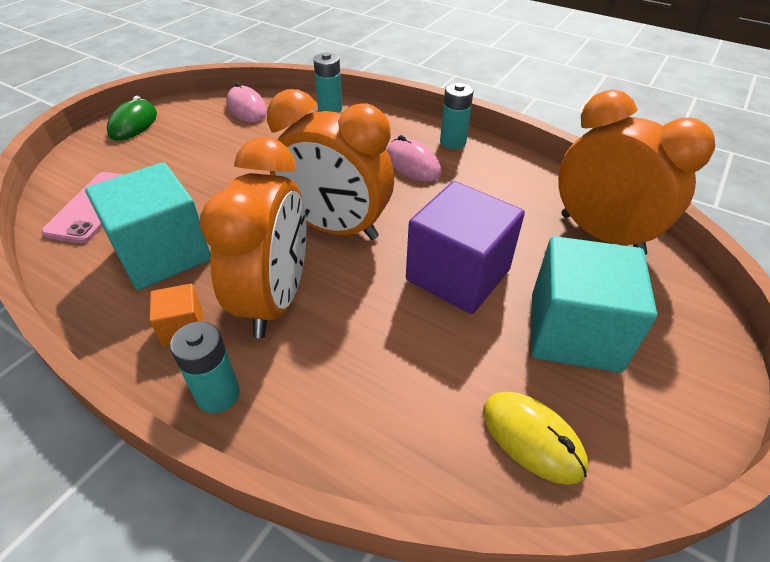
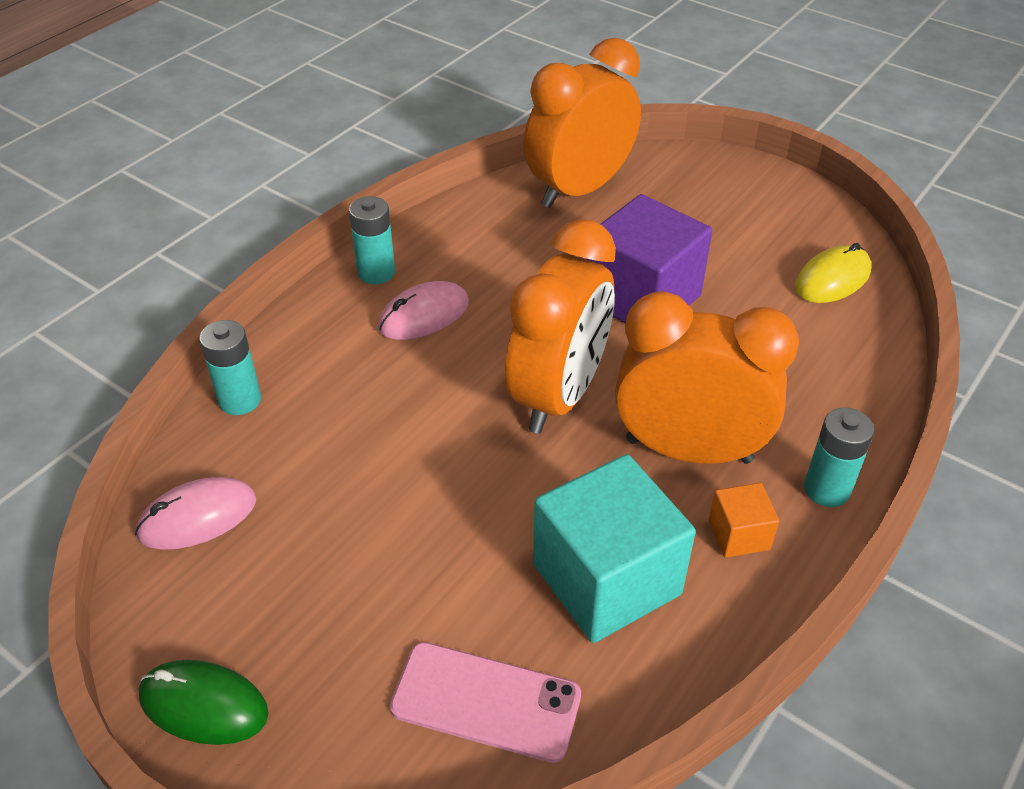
camera: 85 degrees left, 0 degrees up
(574, 332) = (715, 234): turquoise cube -> none

